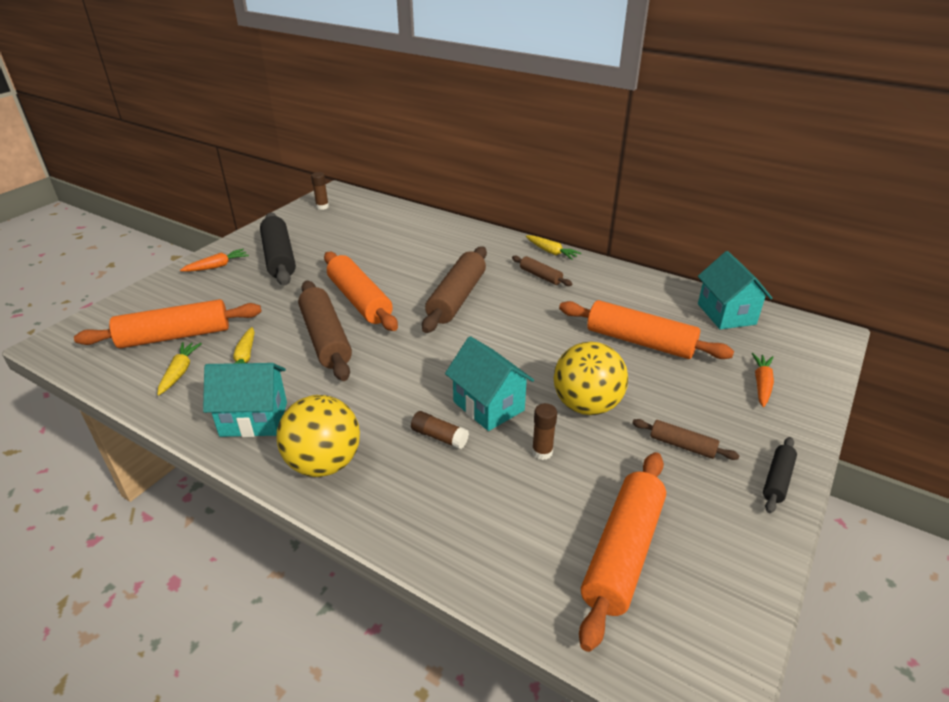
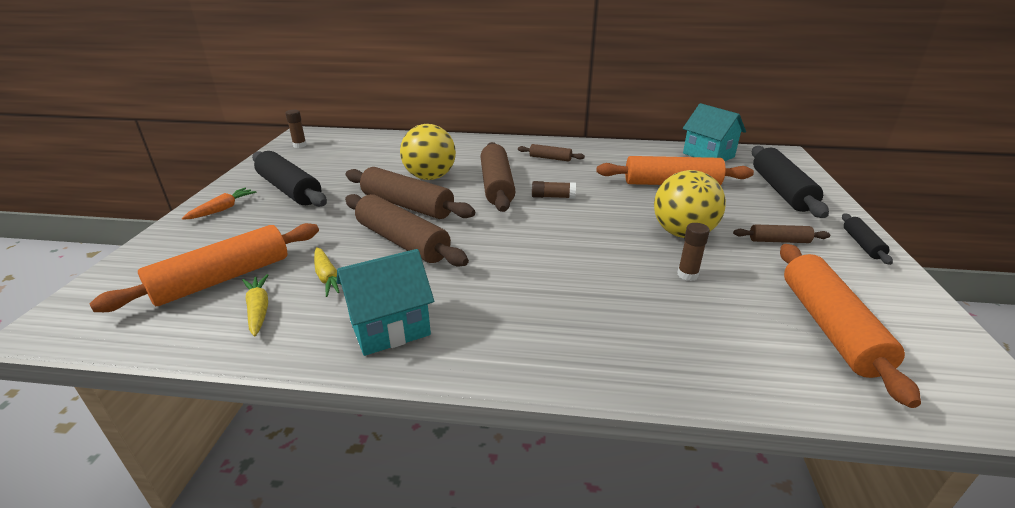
camera: 25 degrees left, 5 degrees down
(324, 463) = (505, 344): yellow ball -> yellow ball (430, 177)
(360, 300) = (407, 205): orange rolling pin -> brown rolling pin
(439, 437) = (591, 289): brown glue stick -> brown glue stick (553, 197)
(488, 406) = (607, 254): turquoise house -> none
(551, 252) = (541, 142): yellow carrot -> none
(761, 384) = (781, 190): orange carrot -> black rolling pin

